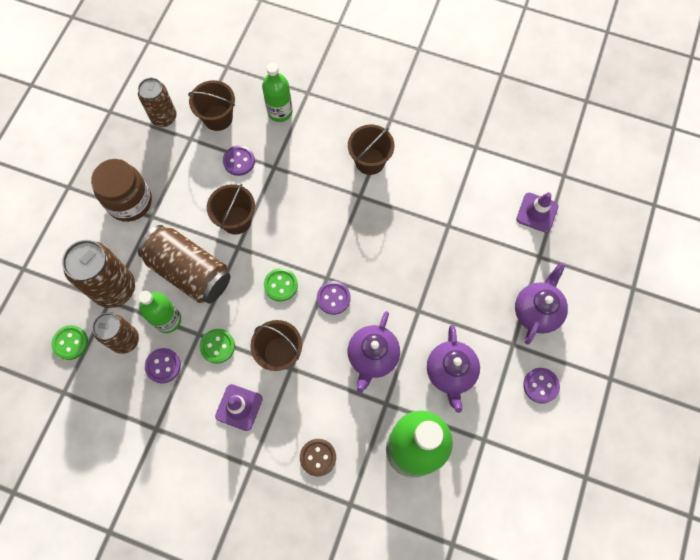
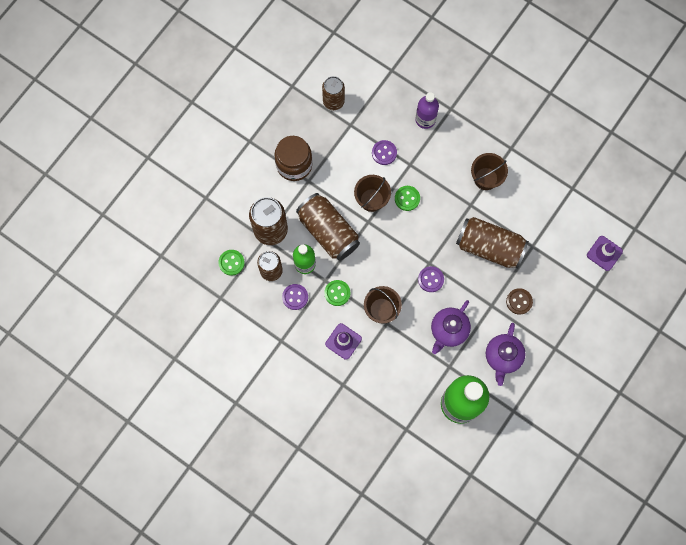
camera: 15 degrees right, 5 degrees up
(218, 118) = (375, 112): brown bucket -> none
(280, 112) = (425, 119): green bottle -> purple bottle
(281, 285) = (394, 259): green button -> green button (407, 198)
(318, 457) = (391, 391): brown button -> brown button (519, 301)
(396, 240) = (489, 247): none -> brown can
(537, 311) = (580, 329): purple teapot -> none
(540, 385) = (566, 384): purple button -> none

